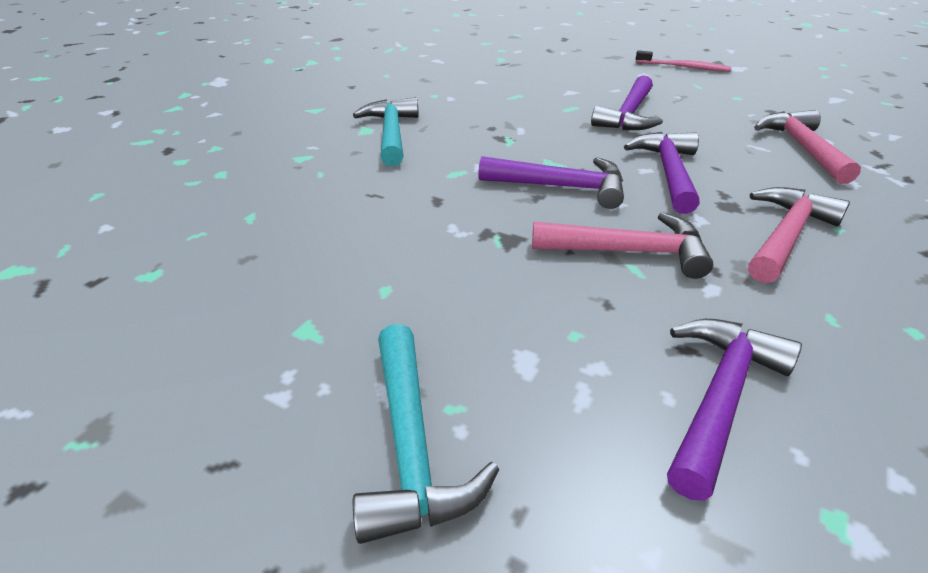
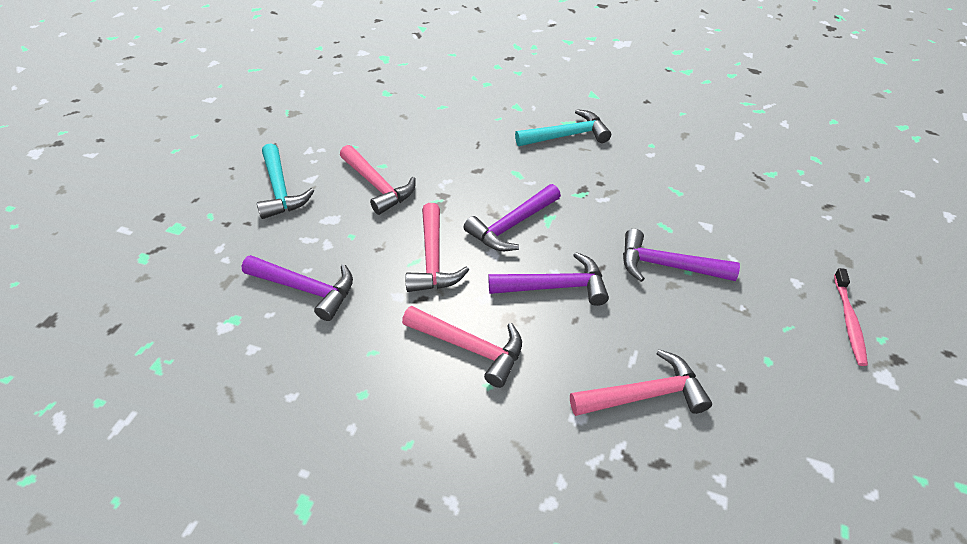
camera: 80 degrees right, 10 degrees up
(411, 447) = (280, 190): turquoise hammer -> turquoise hammer turned 90 degrees counterclockwise
(444, 298) = (378, 186): none -> pink hammer
(562, 187) = (511, 226): purple hammer -> purple hammer turned 45 degrees clockwise

